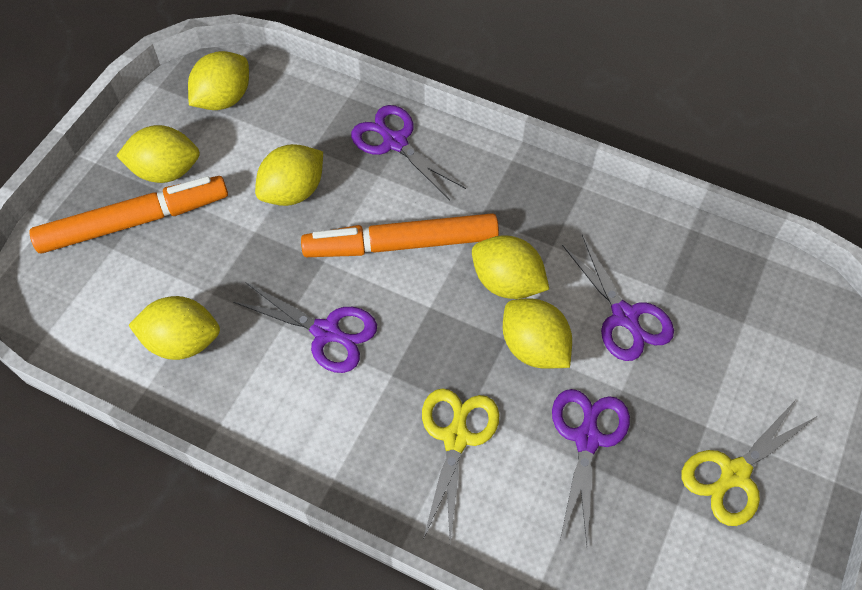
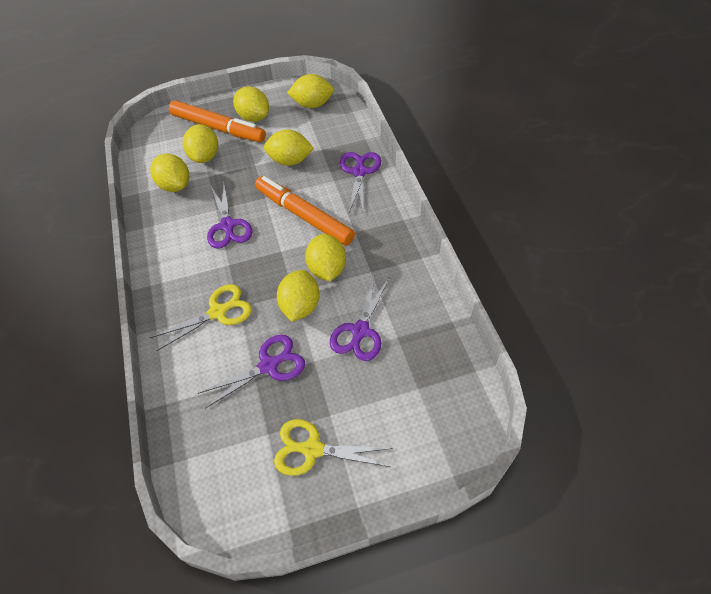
camera: 50 degrees right, 5 degrees down
(170, 272) = (205, 156): none -> yellow lemon

